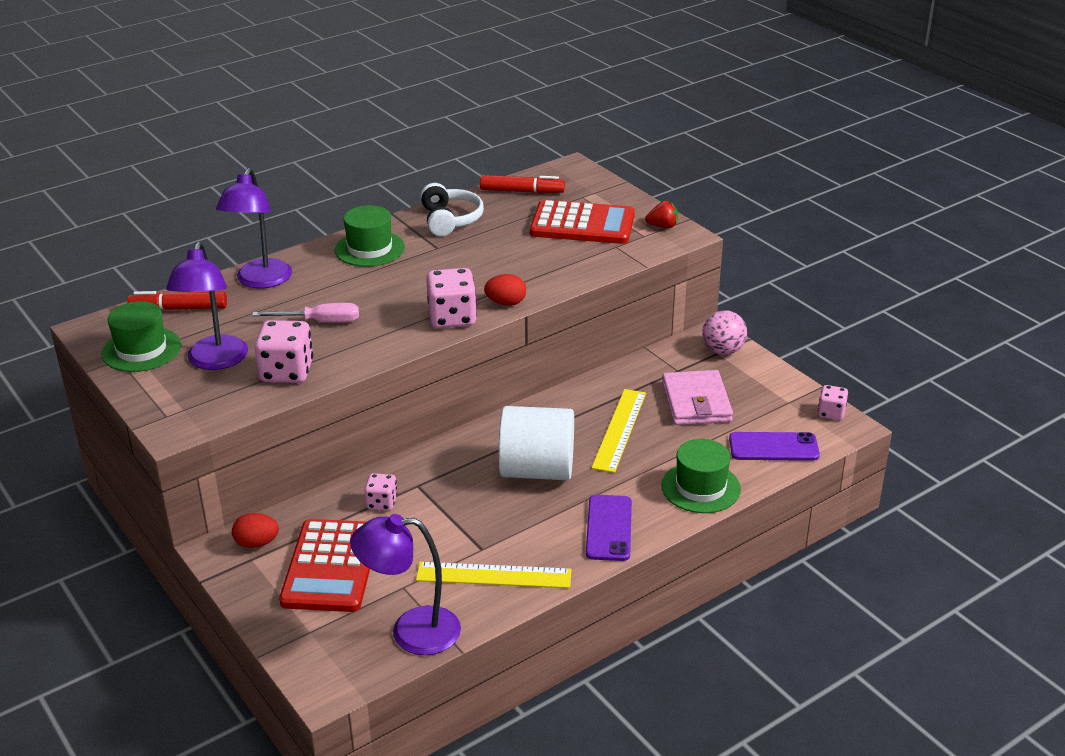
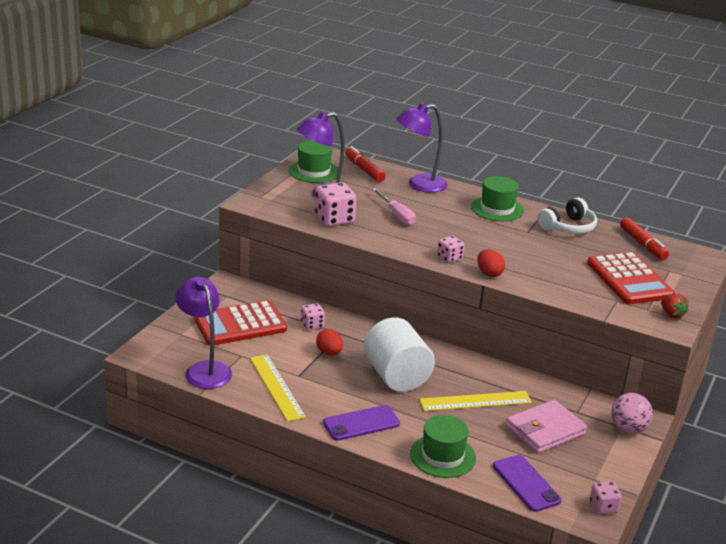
camera: 60 degrees right, 5 degrees down
(257, 543) = (241, 293): red egg -> red egg (329, 353)
(452, 318) = (449, 258): pink dice -> pink dice, size x0.58

